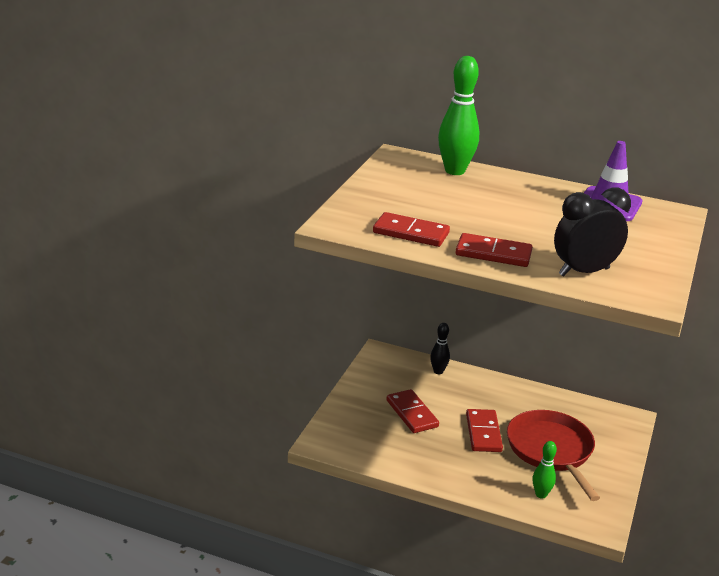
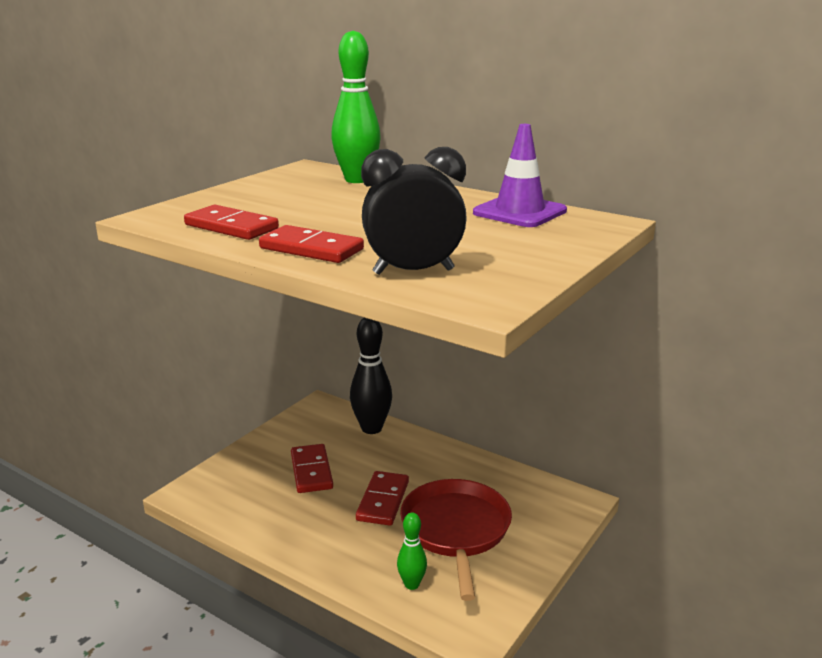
camera: 15 degrees right, 5 degrees down
(438, 371) = (371, 428): black bowling pin -> black bowling pin, size x1.85

